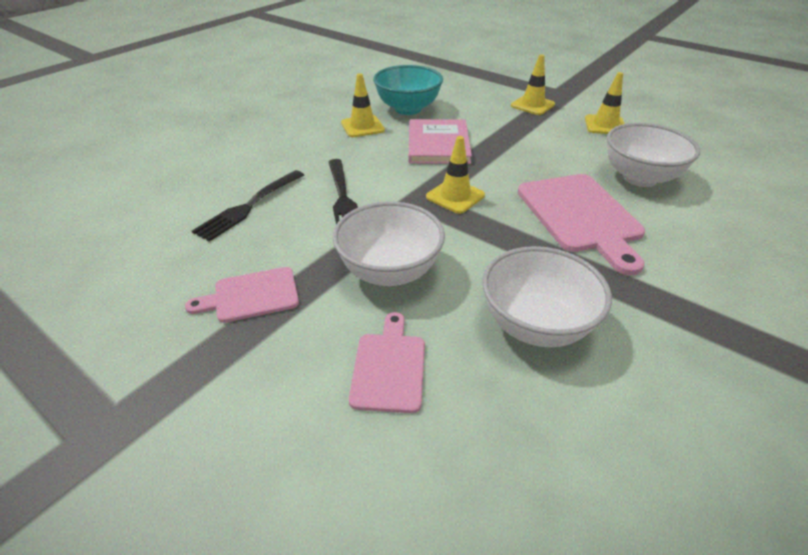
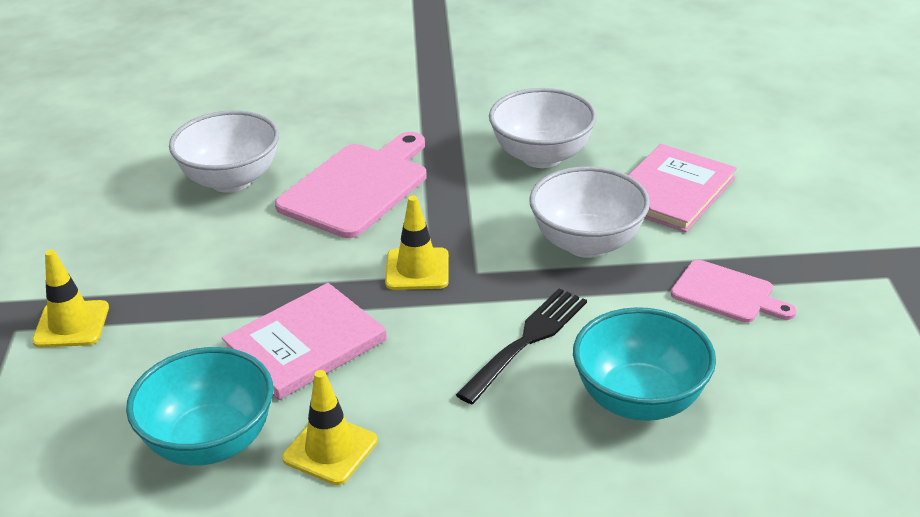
camera: 130 degrees left, 5 degrees down
(249, 206) = (639, 400): black fork -> turquoise bowl
(389, 367) = (672, 191): pink cutting board -> pink book
(605, 125) = (95, 242): yellow traffic cone -> none

